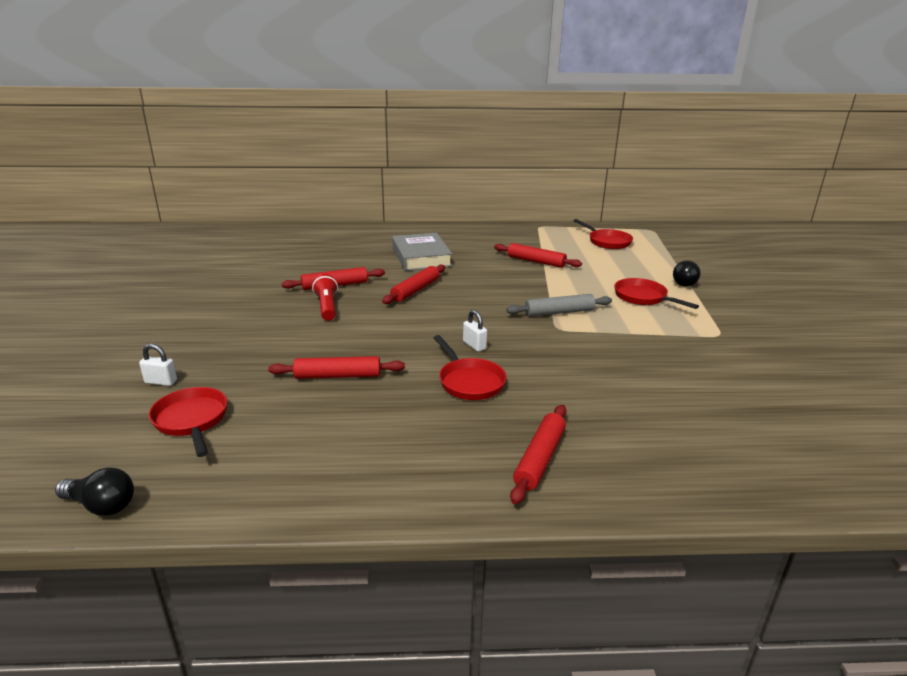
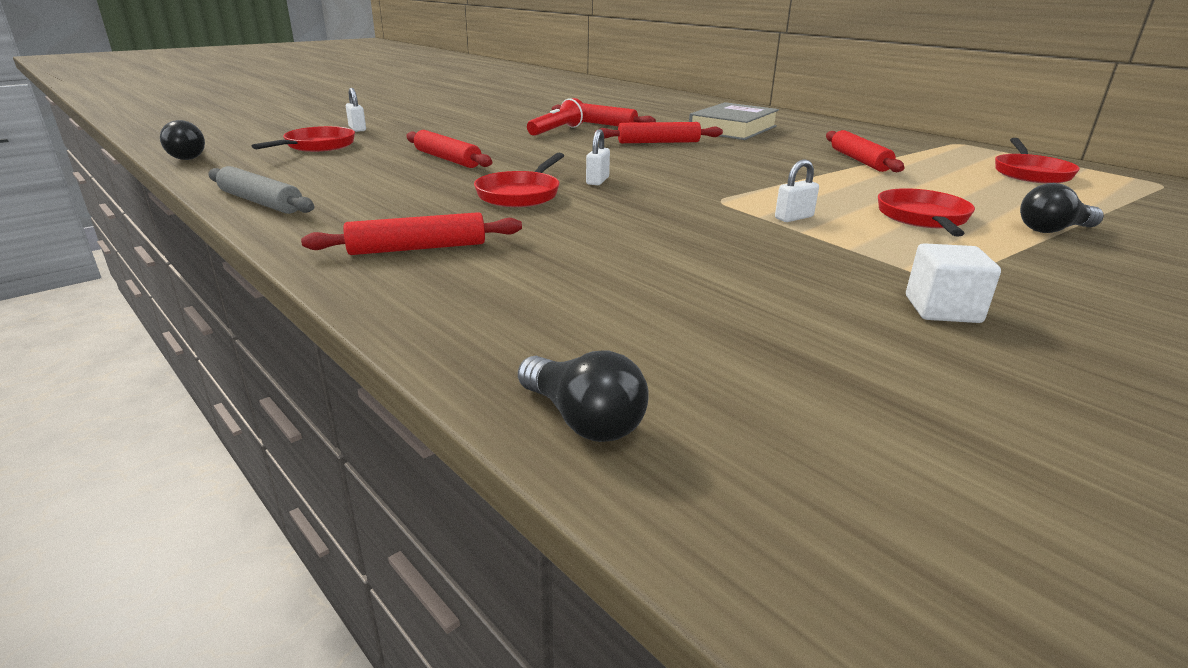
camera: 50 degrees right, 0 degrees up
(559, 312) = (760, 193): grey rolling pin -> grey rolling pin (261, 202)
(609, 324) = (794, 218): none -> white padlock
(751, 353) = (942, 309): none -> white cube
(810, 489) = (583, 420): none -> black light bulb

